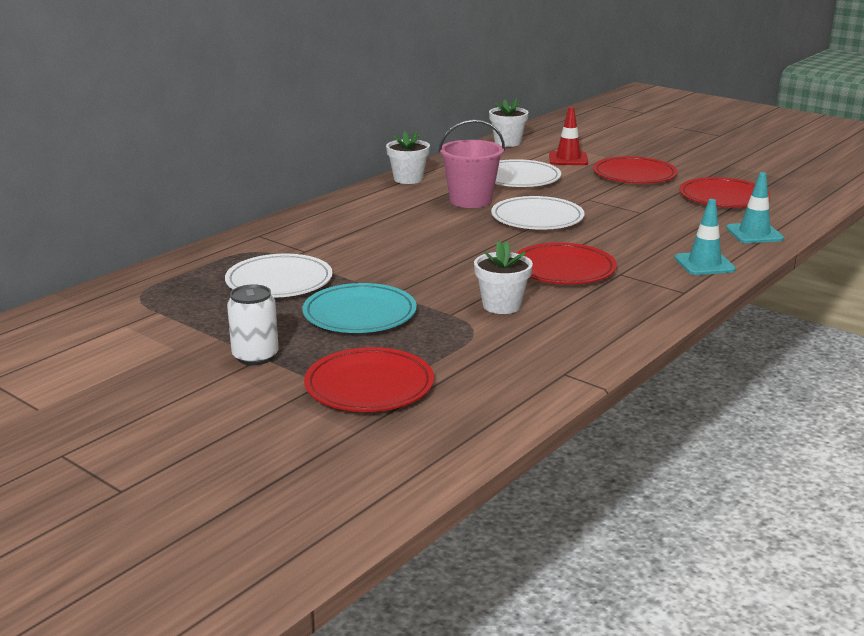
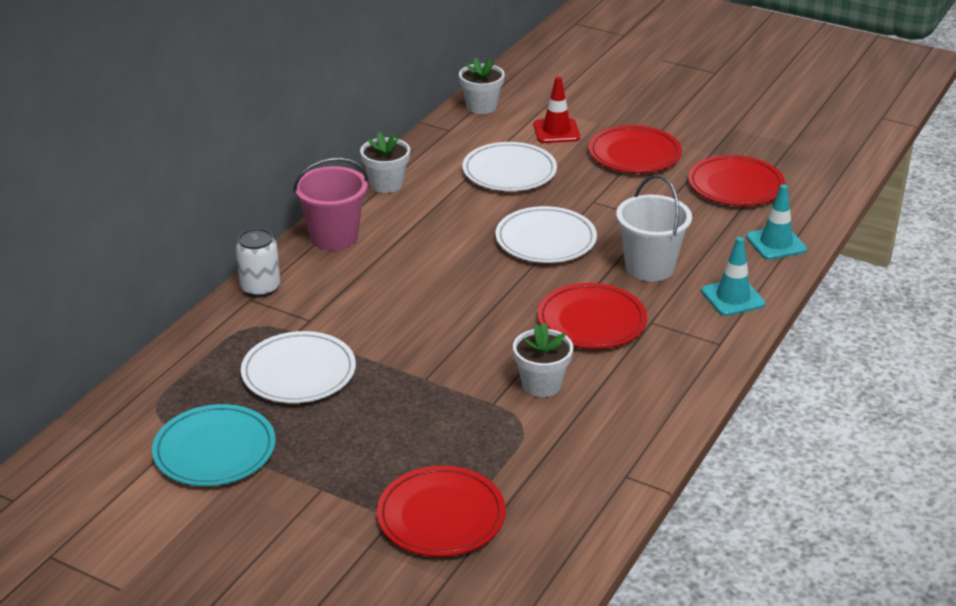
camera: 10 degrees left, 10 degrees up
(255, 356) = (313, 488): white can -> white can (260, 288)
(359, 314) = (400, 413): turquoise plate -> turquoise plate (214, 450)
(470, 201) = (466, 216): pink bucket -> pink bucket (334, 237)
(629, 240) = (649, 267): none -> white bucket

